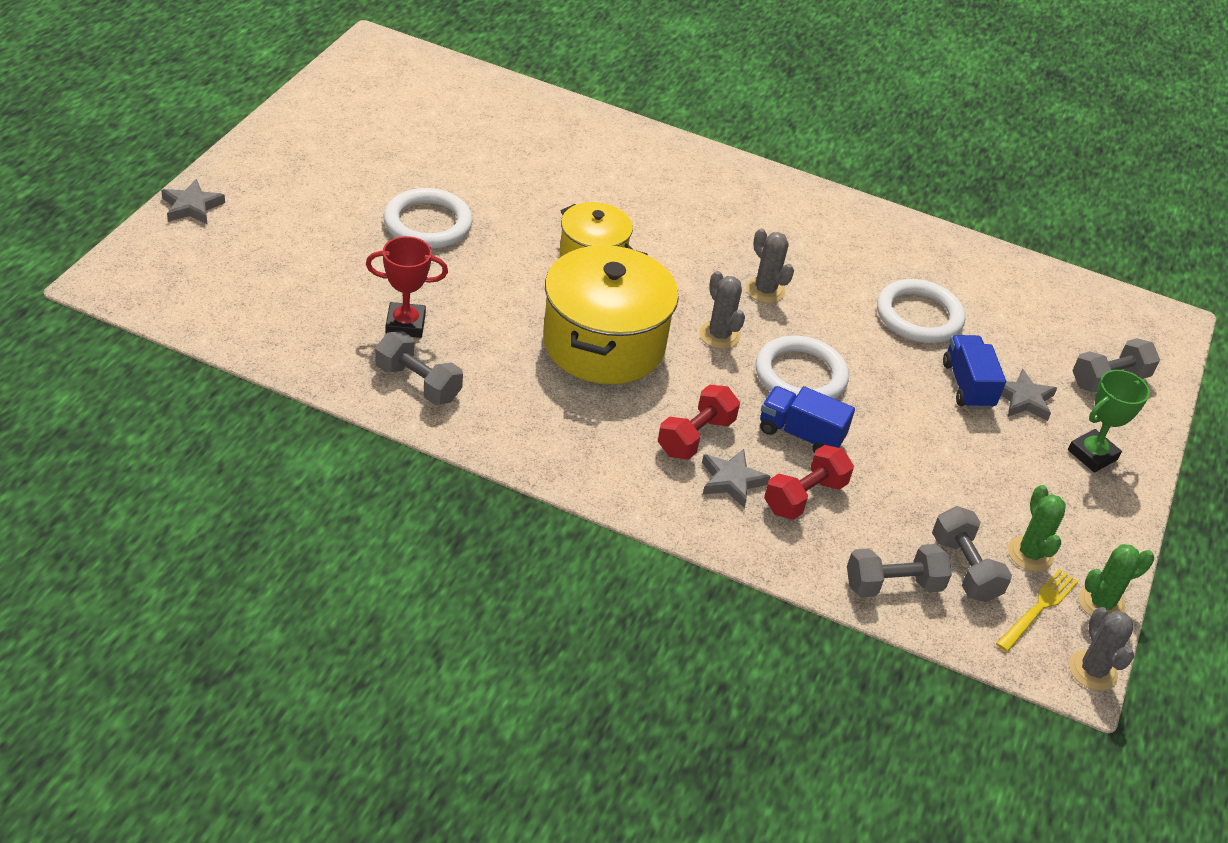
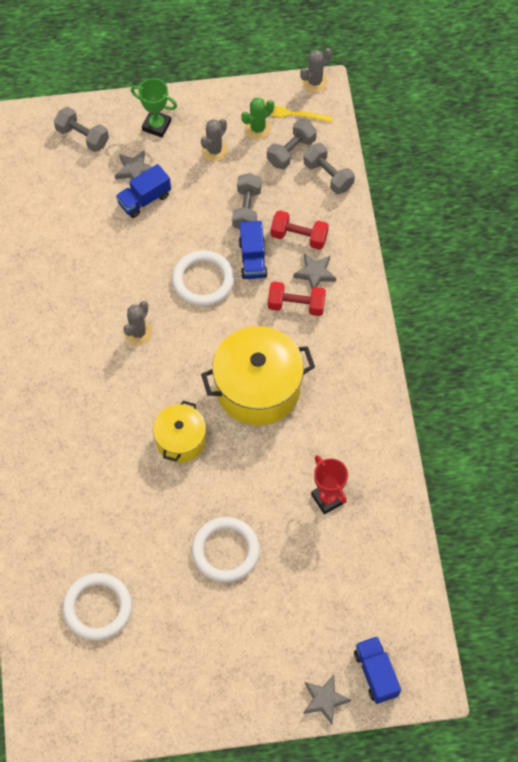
camera: 115 degrees left, 20 degrees up
(171, 252) = (376, 673): none -> blue truck
(418, 383) = (369, 459): grey dumbbell -> grey dumbbell (247, 209)
(719, 335) = (201, 335): grey cactus -> grey cactus (214, 150)
(919, 316) = (98, 246): white ring -> white ring (97, 608)
(1101, 603) = (267, 91): green cactus -> none

